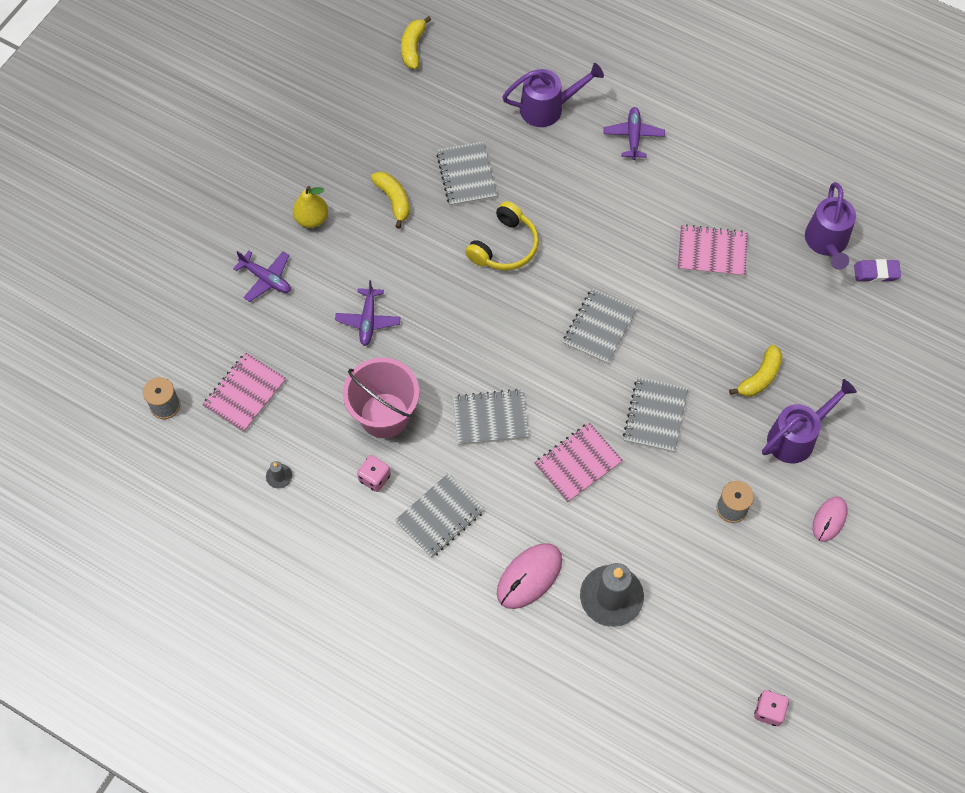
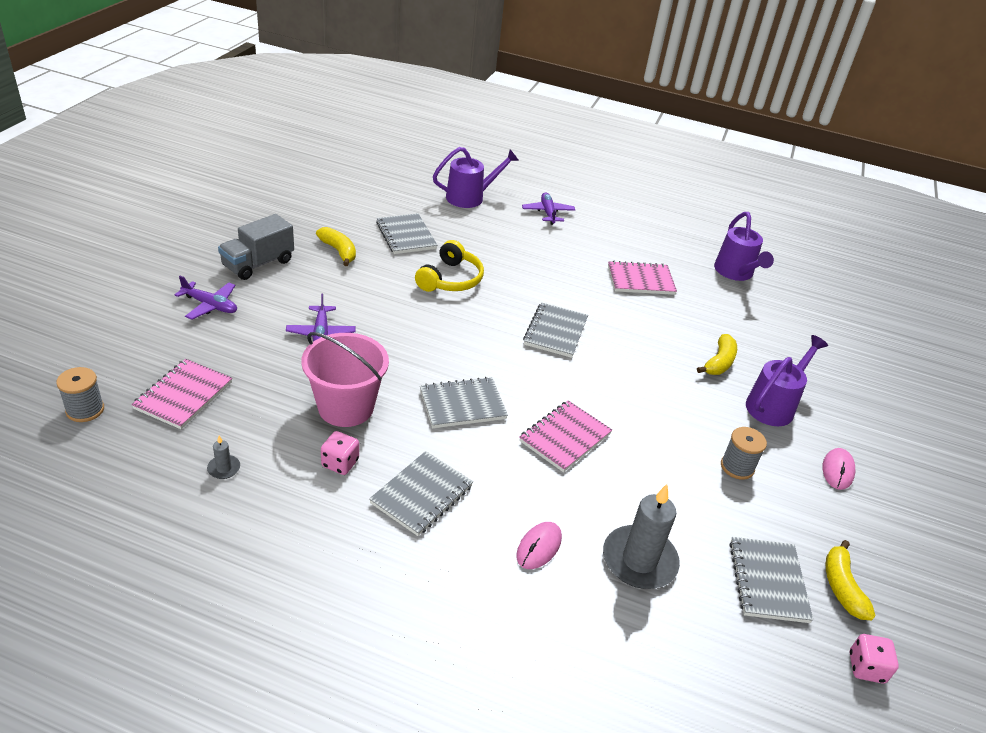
camera: 15 degrees left, 25 degrees down
(312, 219) = (258, 264): yellow pear -> grey truck
(413, 47) = (346, 164): yellow banana -> yellow banana (842, 587)
(529, 576) = (539, 547): pink mouse -> pink mouse, size x0.65
(655, 416) = (631, 395): grey notebook -> grey notebook (768, 581)
(876, 272) = (786, 290): purple eraser -> none

